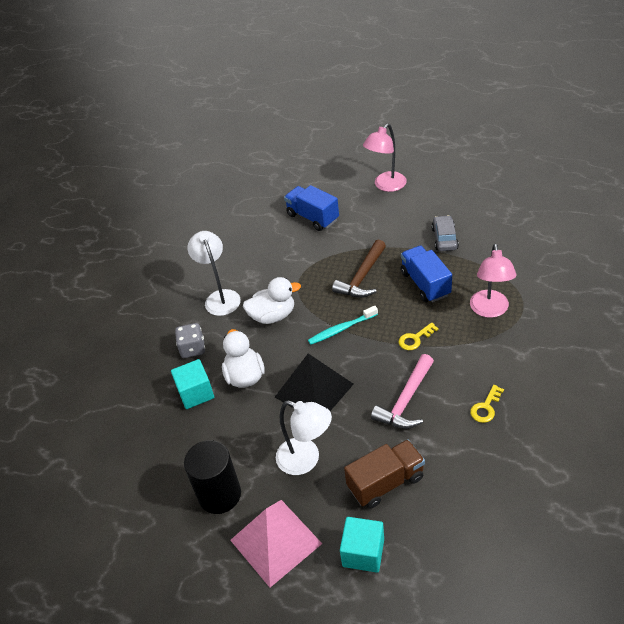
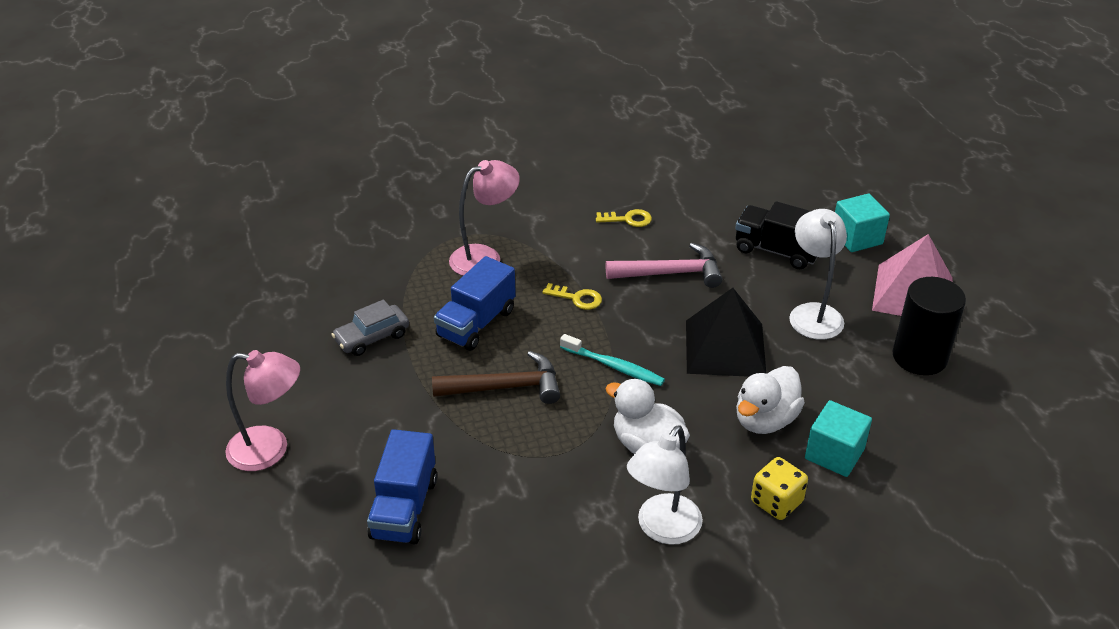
camera: 130 degrees left, 5 degrees down
(193, 349) = (776, 502): grey dice -> yellow dice
(385, 482) = (777, 251): brown truck -> black truck

